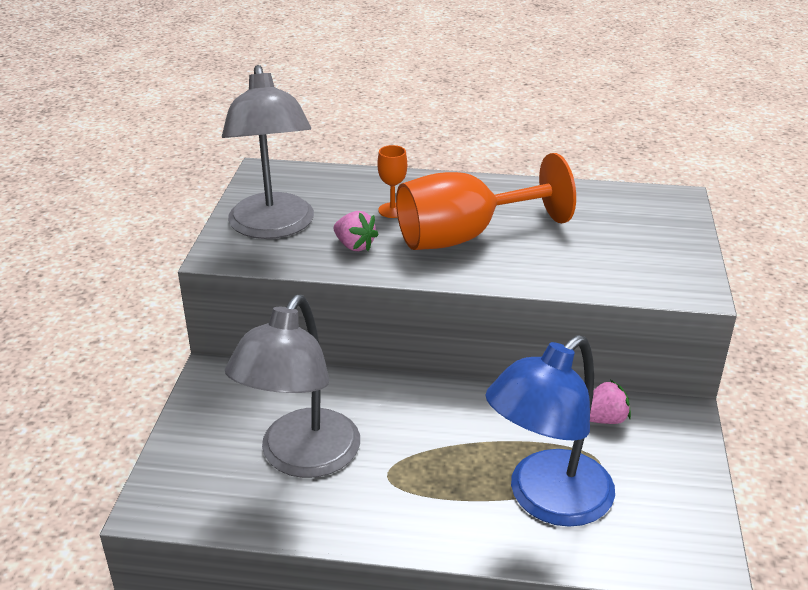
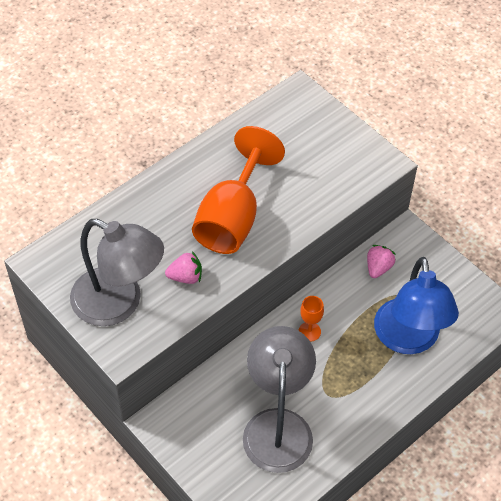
camera: 50 degrees left, 20 degrees up
(301, 458) = (278, 425): grey lamp -> grey lamp turned 150 degrees counterclockwise
(392, 210) = (166, 230): orange goblet -> orange goblet (309, 331)

